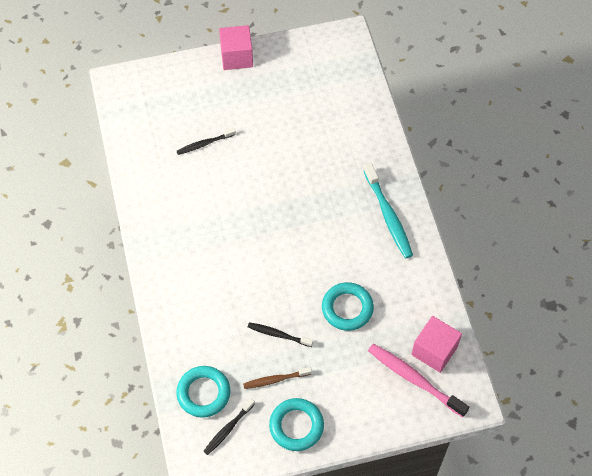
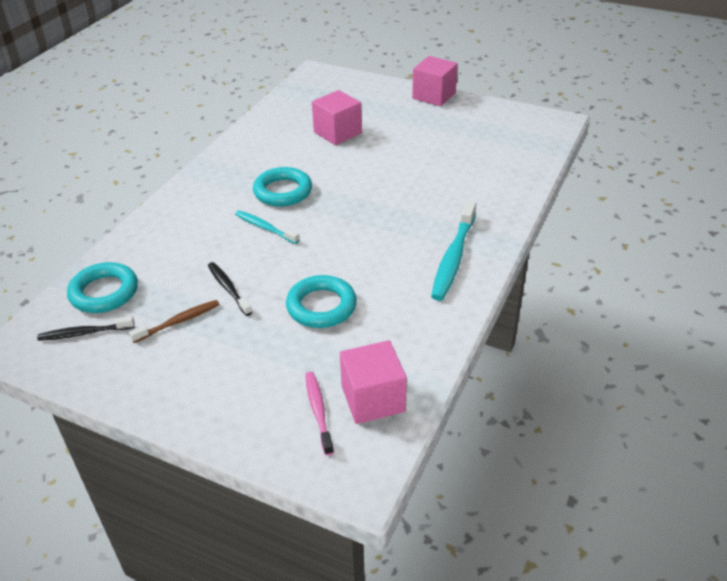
camera: 40 degrees right, 20 degrees down
(204, 144) = (337, 132): black toothbrush -> pink cube
(248, 270) = (265, 228): none -> turquoise toothbrush
(275, 380) = (178, 321): brown toothbrush -> brown toothbrush turned 120 degrees clockwise
(296, 426) = (146, 372): turquoise ring -> turquoise ring (283, 191)
(414, 379) = (318, 411): pink toothbrush -> pink toothbrush, size x0.60

